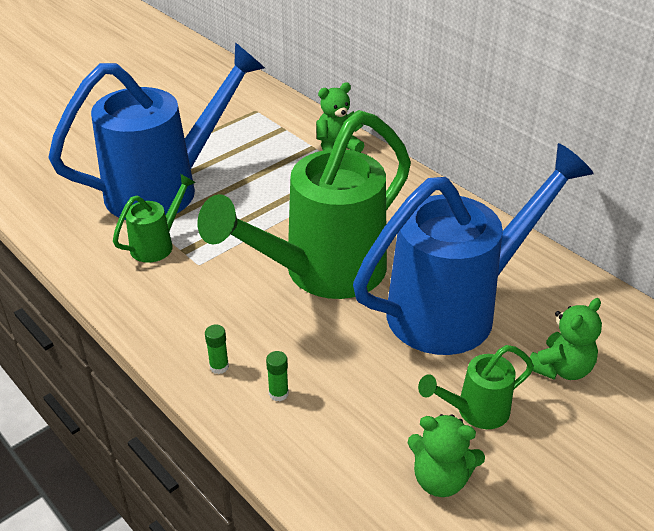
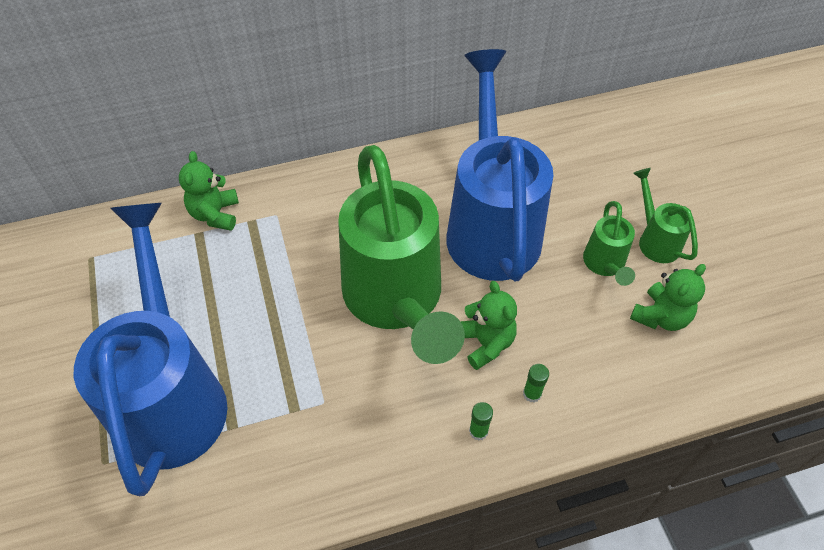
camera: 65 degrees left, 15 degrees up
(157, 244) = (268, 433): green watering can -> green watering can (655, 240)
(561, 368) = (584, 194): green teddy bear -> green teddy bear (485, 343)

